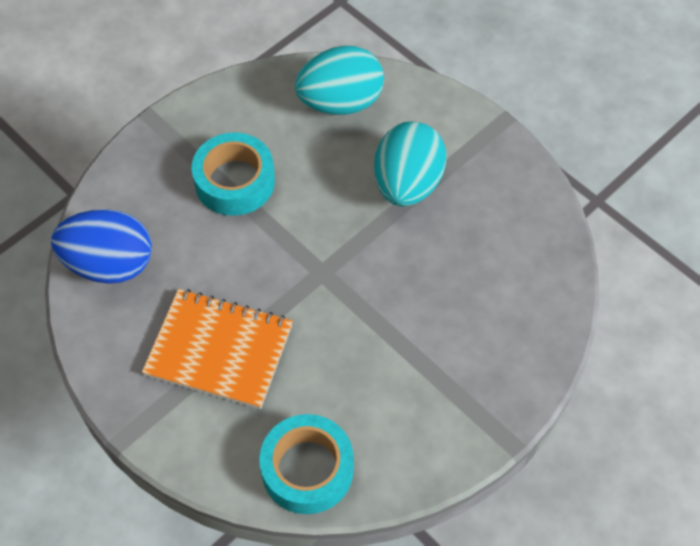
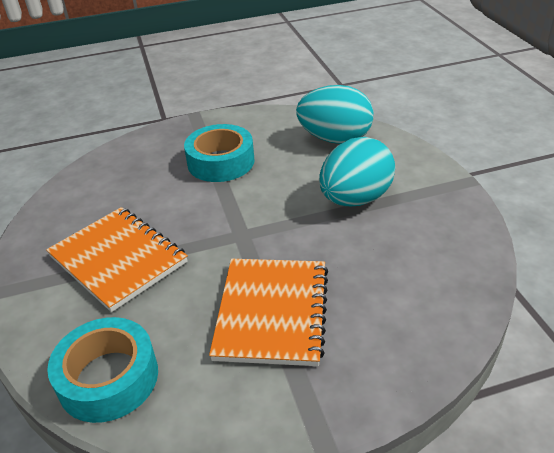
camera: 30 degrees right, 20 degrees down
(109, 264) = (94, 183): blue egg -> none
(405, 347) = (272, 312): none -> orange notebook

